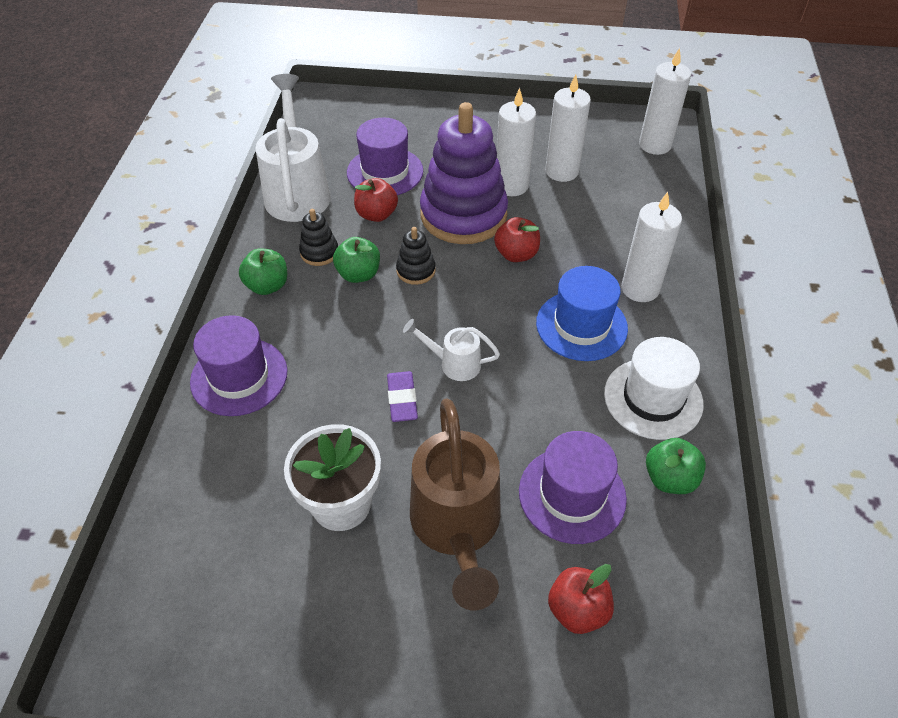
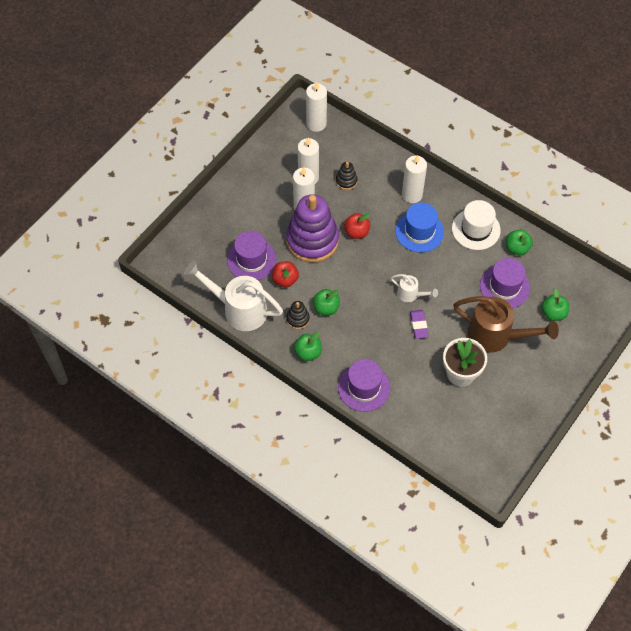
camera: 60 degrees left, 10 degrees up
(402, 399) = (418, 325): purple eraser -> purple eraser turned 60 degrees clockwise
(416, 270) = (339, 281): black stacking toy -> black stacking toy (346, 181)
(454, 364) = (410, 294): white watering can -> white watering can turned 105 degrees counterclockwise
(577, 610) = (553, 313): red apple -> green apple

